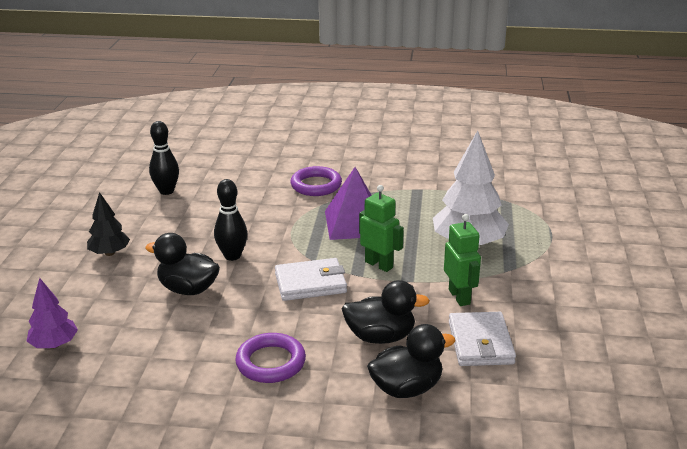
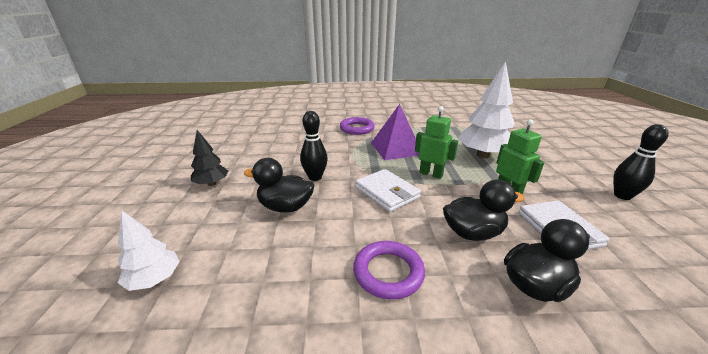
camera: 10 degrees left, 0 degrees up
(54, 344) = (154, 279): purple tree -> white tree
(166, 191) = (252, 138): black bowling pin -> black bowling pin (622, 196)
(310, 283) = (387, 192): white wallet -> white wallet turned 75 degrees clockwise

